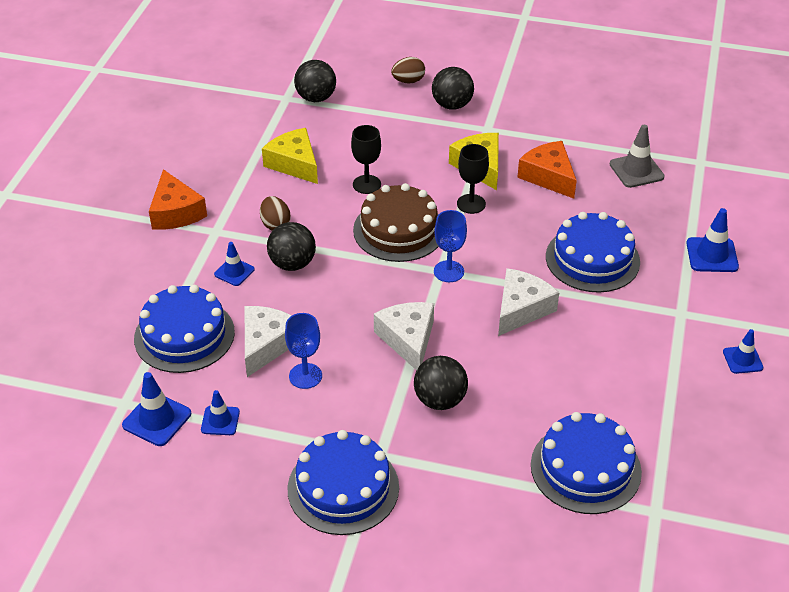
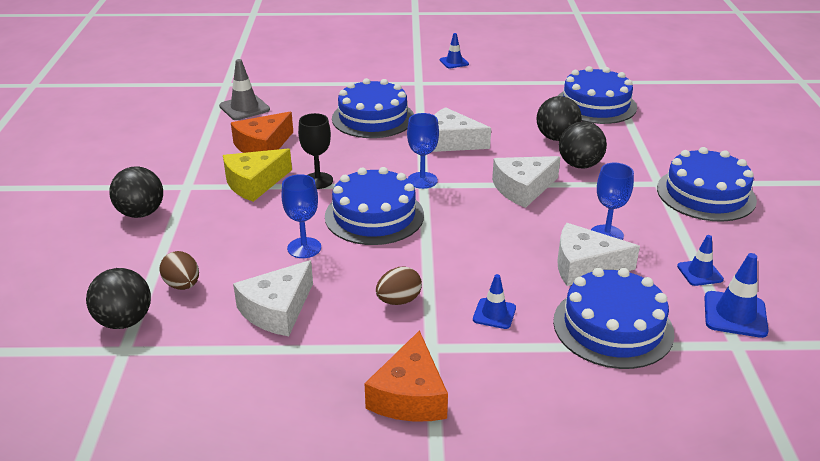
camera: 105 degrees left, 10 degrees down
(175, 212) = (409, 395): orange cheese -> orange cheese turned 135 degrees clockwise
(292, 264) = (459, 274): black ball -> black ball (556, 138)
(294, 164) = (277, 310): yellow cheese -> white cheese
(367, 184) = (304, 248): black goblet -> blue goblet
(399, 230) = (374, 215): brown cake -> blue cake
(408, 81) = (87, 251): brown egg -> brown egg (182, 285)
(712, 255) = (347, 75): blue traffic cone -> none

